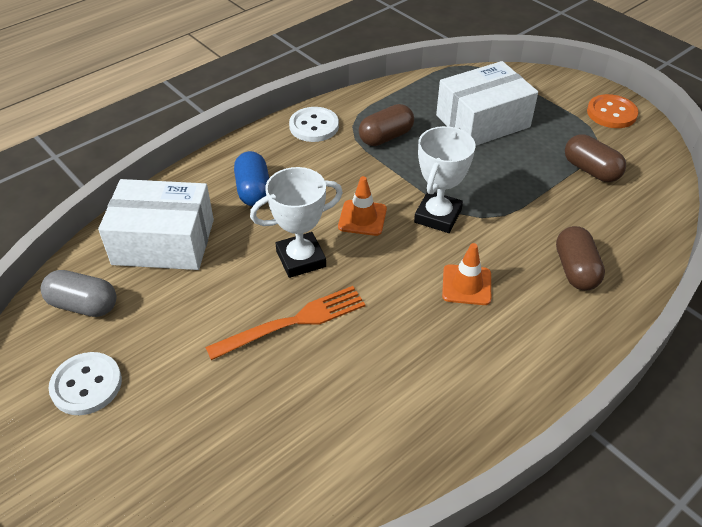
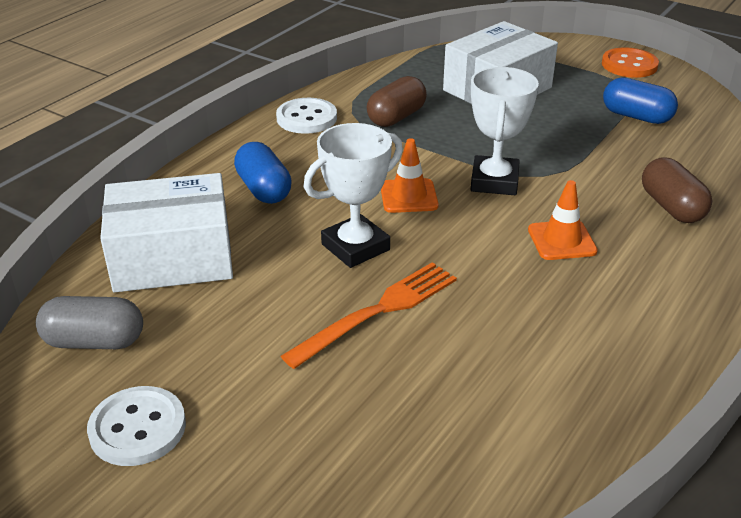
camera: 15 degrees left, 10 degrees down
(590, 170) = (636, 116): brown capsule -> blue capsule

